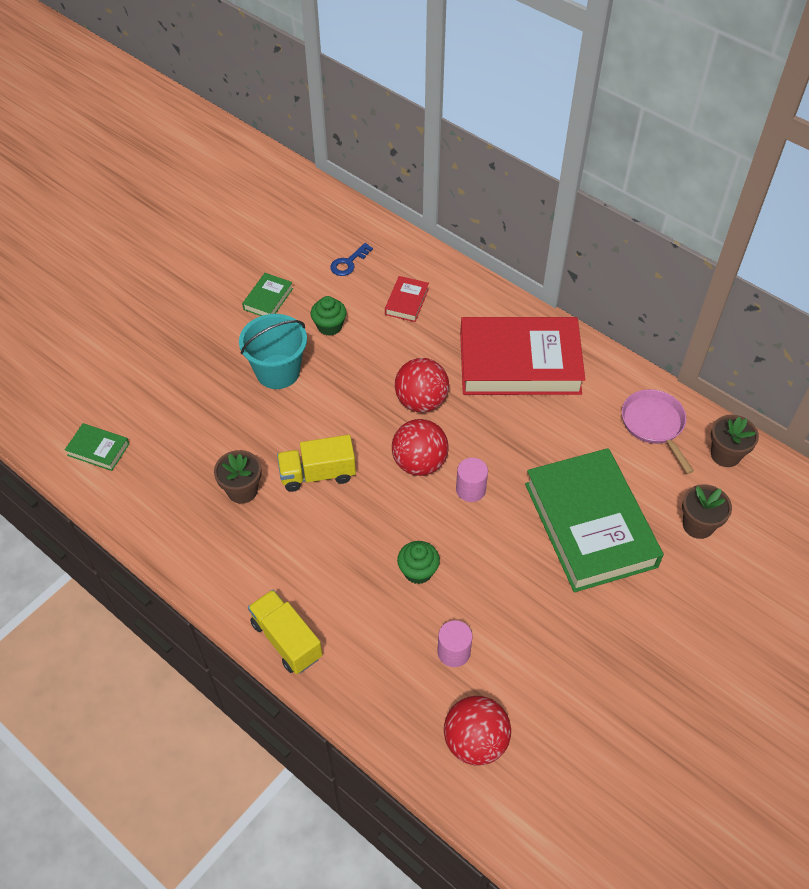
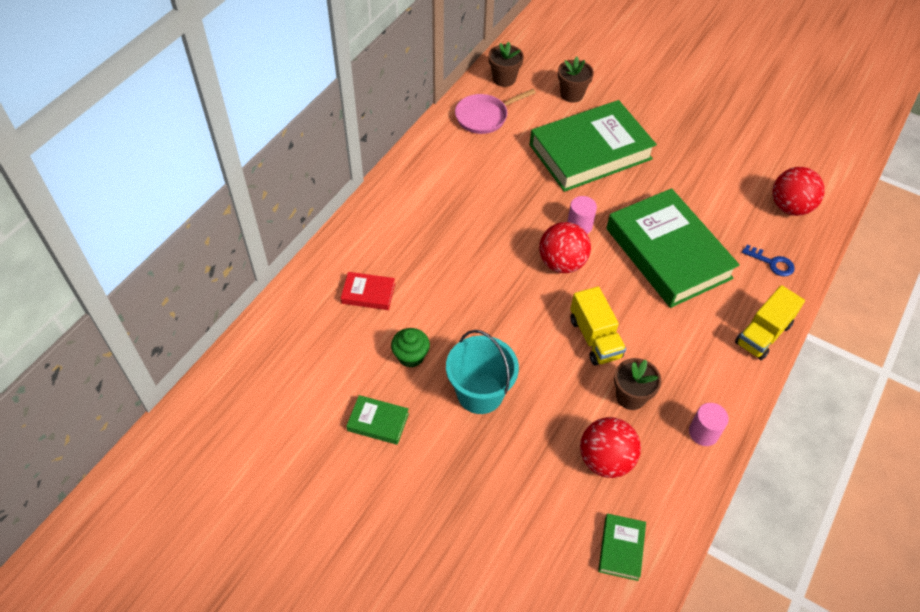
camera: 100 degrees left, 0 degrees up
(348, 263) = (315, 352): blue key -> blue key (772, 263)
(418, 571) = (668, 253): green cupcake -> green book
(421, 401) = (493, 269): red ball -> red ball (605, 460)
(453, 652) = (728, 225): pink cylinder -> pink cylinder (703, 433)
(519, 363) = (434, 202): red book -> none

